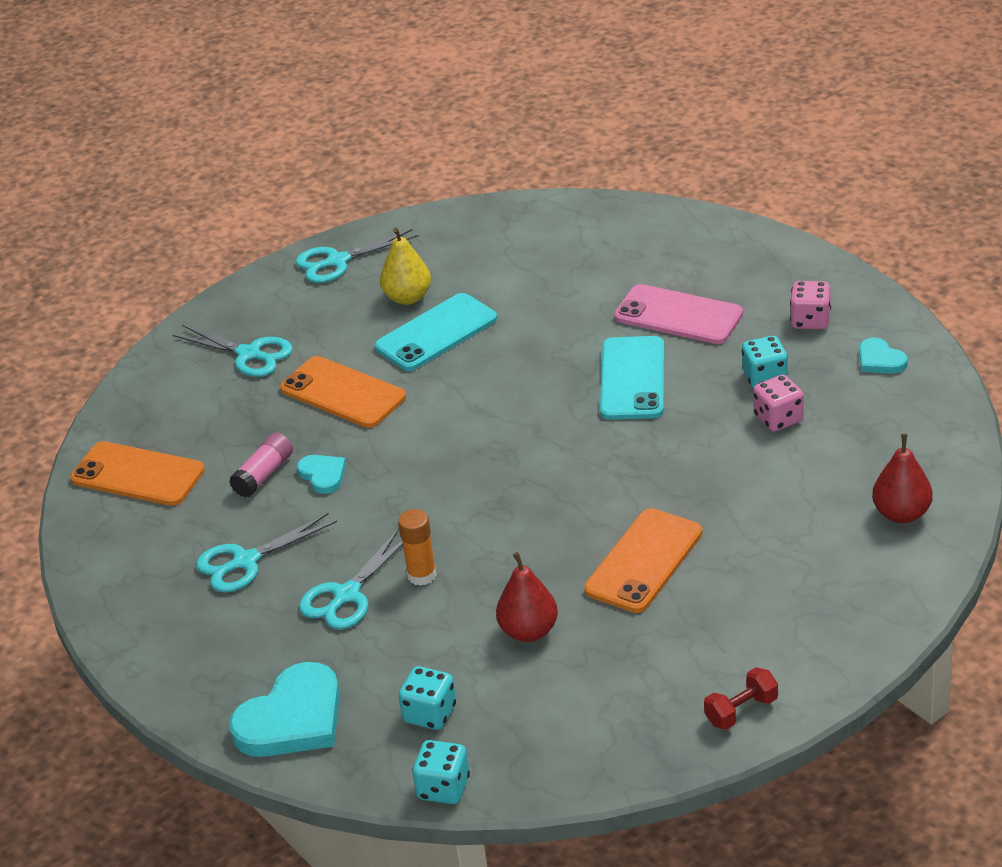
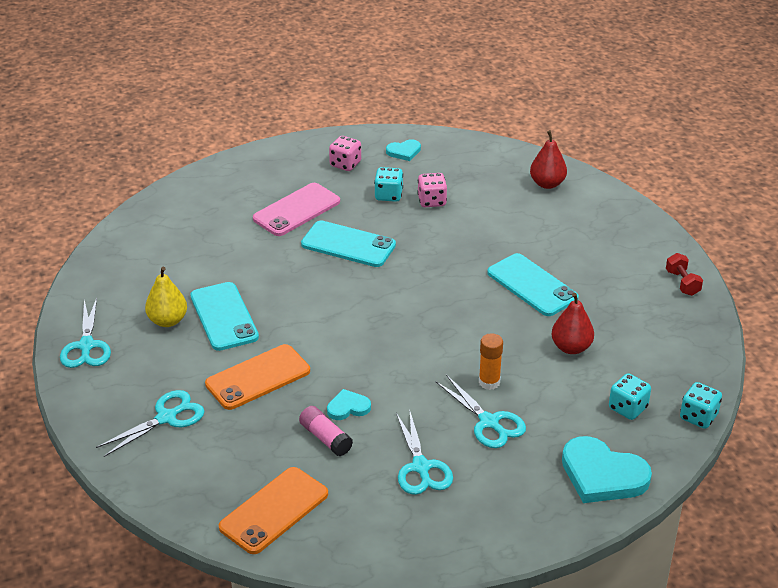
camera: 75 degrees left, 0 degrees up
(292, 718) = (602, 475): turquoise heart -> turquoise heart turned 150 degrees clockwise
(643, 561) = (532, 285): orange phone -> turquoise phone

